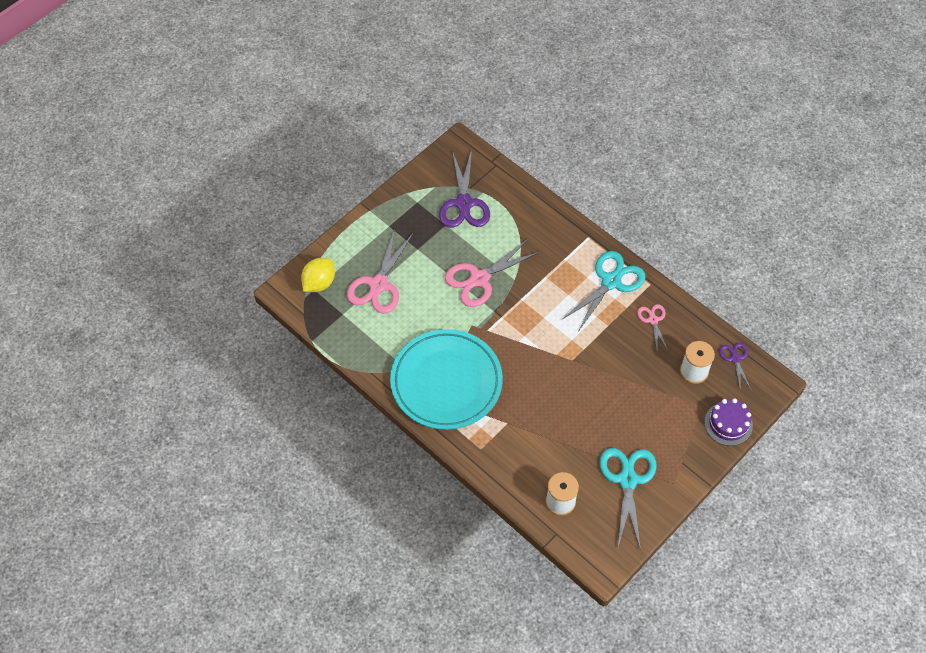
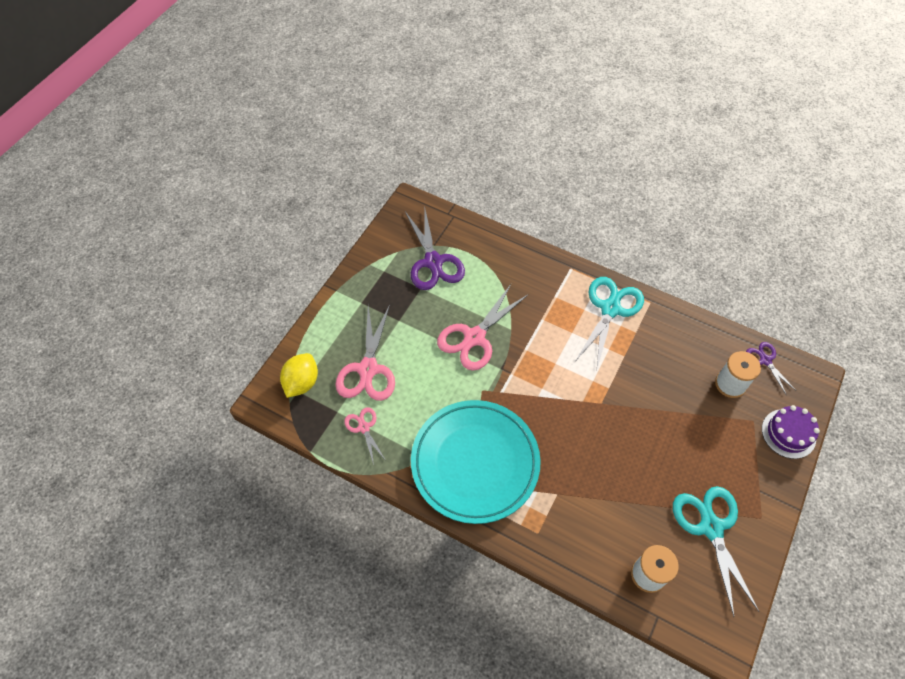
camera: 15 degrees left, 0 degrees up
(653, 320) = (667, 339): pink scissors -> pink scissors (364, 427)

